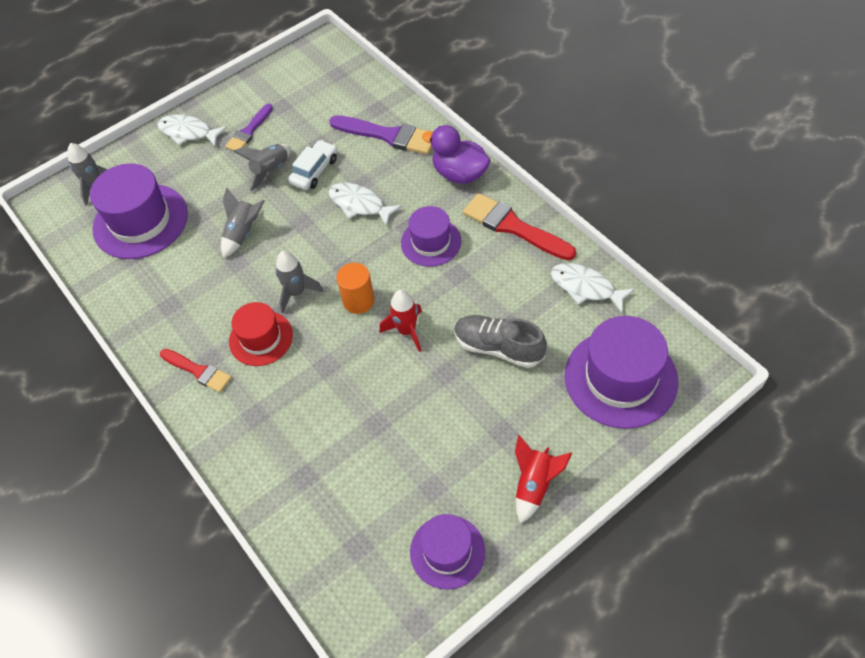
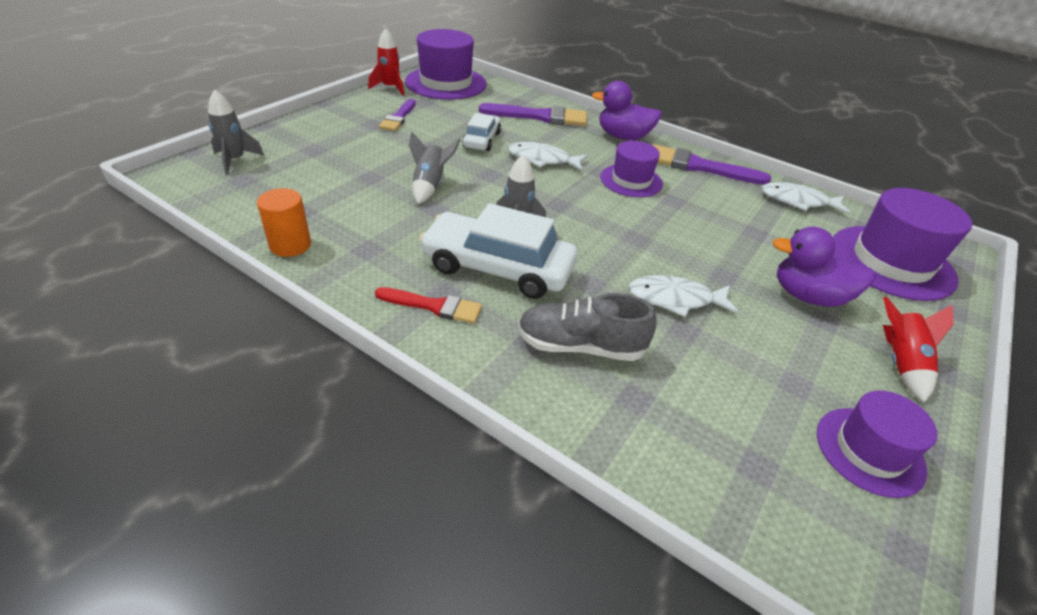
camera: 25 degrees left, 15 degrees down
(140, 221) = (302, 183): purple hat -> purple hat (446, 83)
(188, 132) = (332, 120): white fish -> white fish (675, 299)
(261, 338) = (498, 267): red hat -> white car
(271, 171) = (436, 142): grey rocket -> none
(358, 301) = (589, 227): orange cylinder -> orange cylinder (290, 245)
(406, 331) = (657, 246): red rocket -> red rocket (390, 88)
(498, 347) = (759, 250): grey shoe -> grey shoe (580, 346)
(506, 406) = (808, 296): none -> purple duck
(513, 227) = (699, 166): red brush -> purple brush

